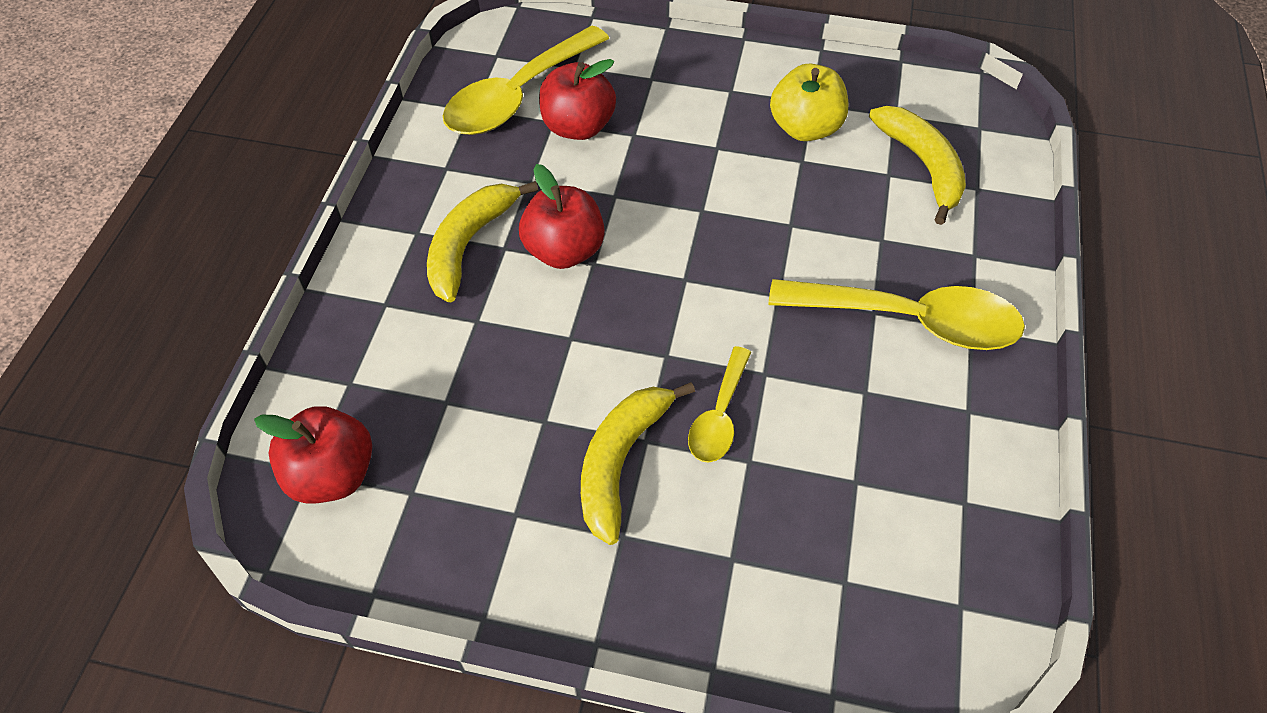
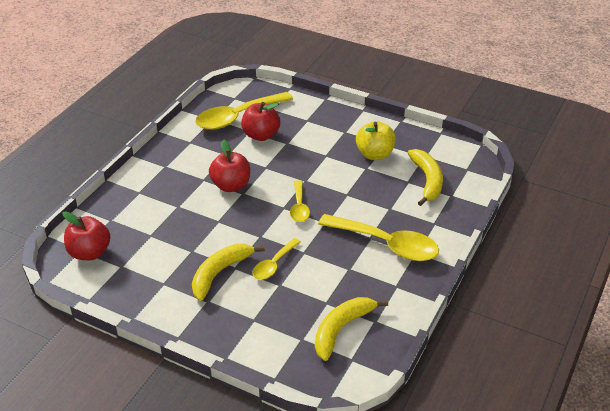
camera: 15 degrees right, 15 degrees down
(469, 245) = (187, 175): yellow banana -> yellow banana (341, 329)
(714, 272) = (299, 207): none -> yellow spoon

